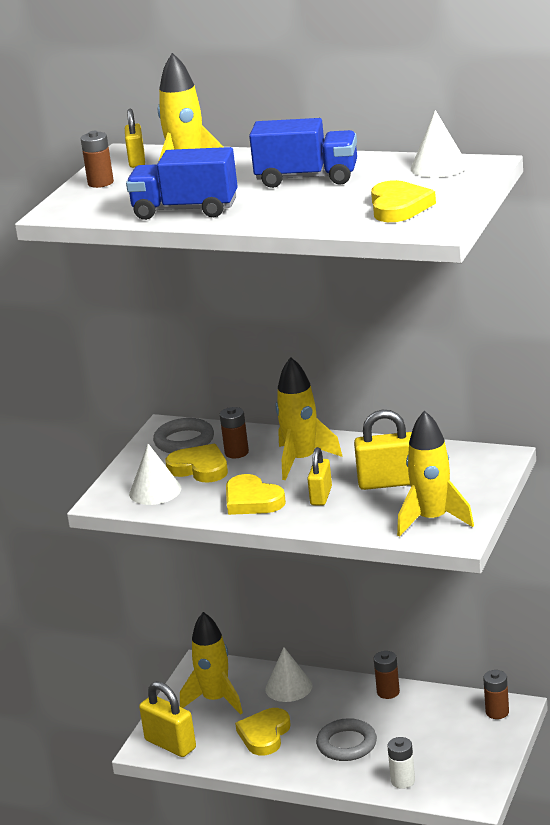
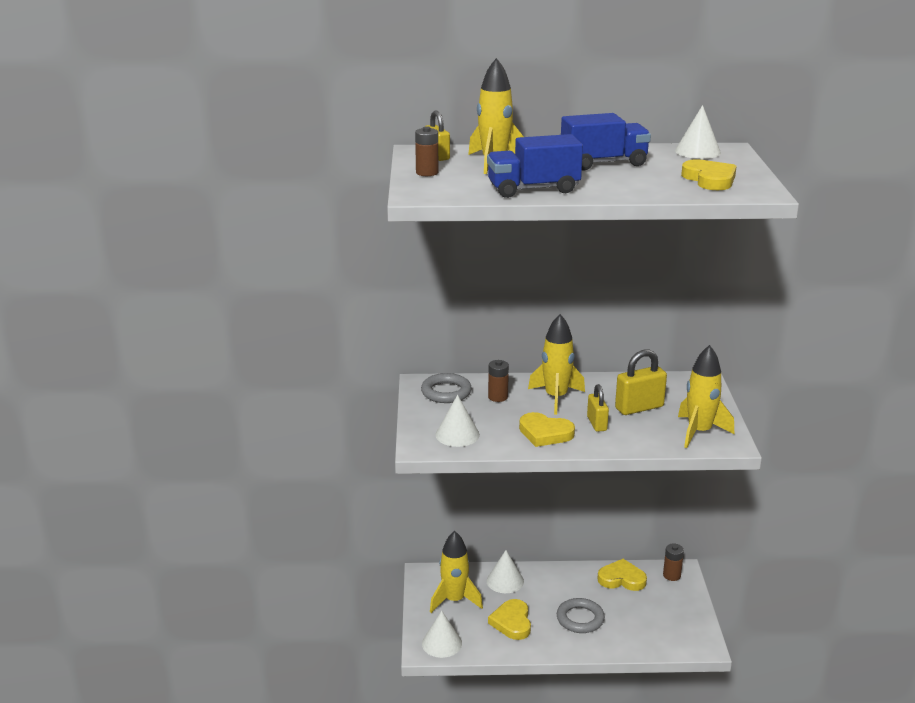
camera: 25 degrees left, 0 degrees up
(170, 744) = (441, 643): yellow padlock -> white cone
(200, 468) = (478, 412): yellow heart -> yellow heart (621, 579)
(388, 692) = (582, 573): brown battery -> none
(403, 781) = (642, 640): white battery -> none

